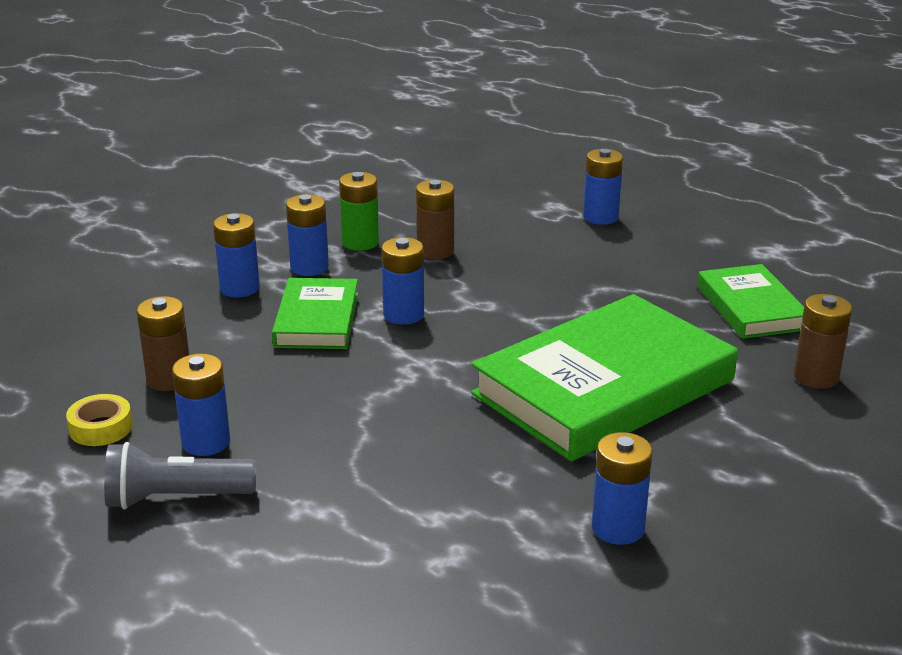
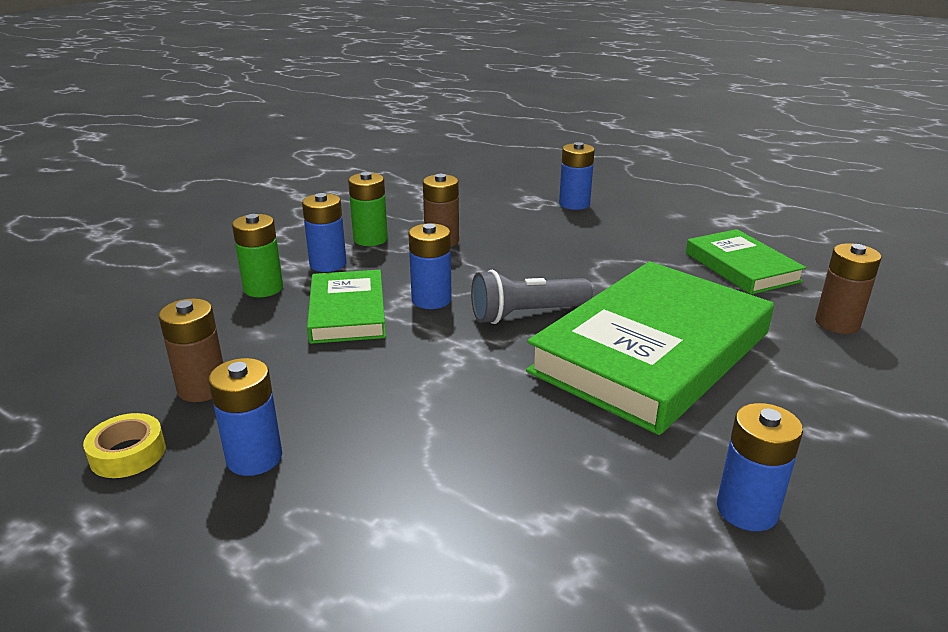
camera: 10 degrees left, 0 degrees up
(175, 498) = (228, 536): grey flashlight -> grey flashlight (526, 314)
(239, 288) = (263, 288): blue battery -> green battery

